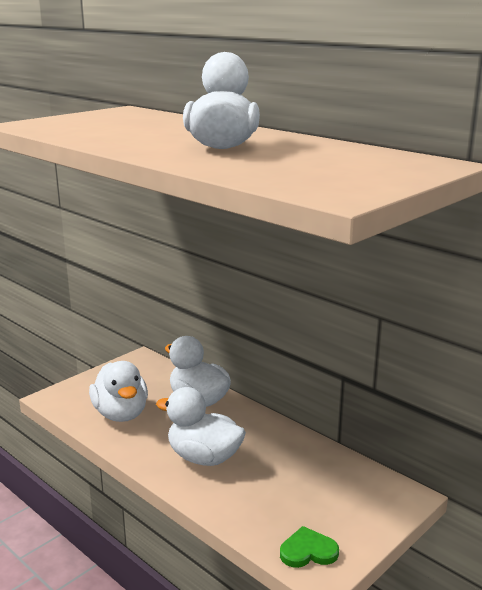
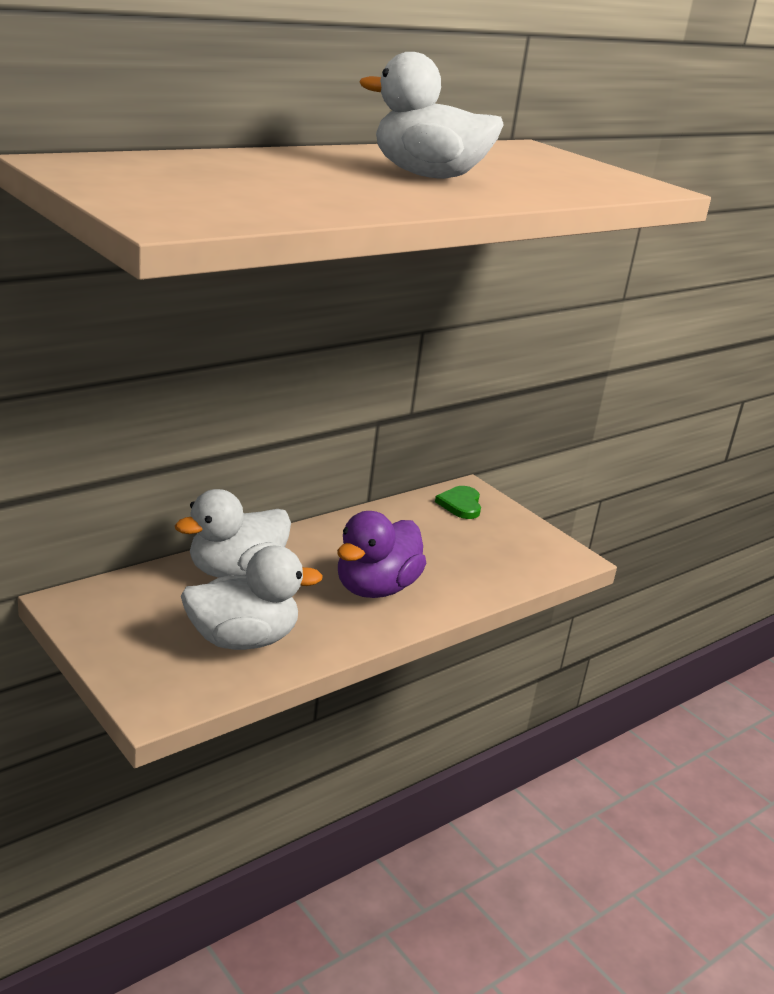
camera: 85 degrees left, 5 degrees up
(204, 457) = (375, 588): white duck -> purple duck
(308, 551) = (544, 557): green heart -> green heart (460, 504)

